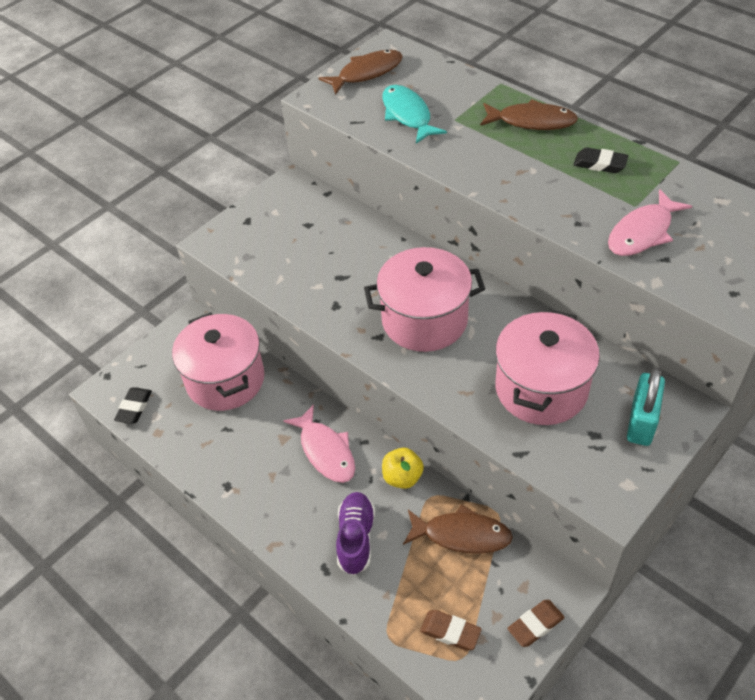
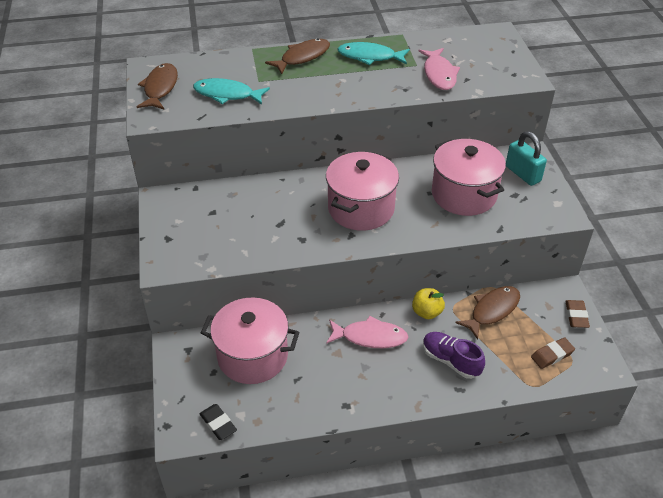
camera: 55 degrees left, 5 degrees down
(600, 164) = (370, 57): black eraser -> turquoise fish

